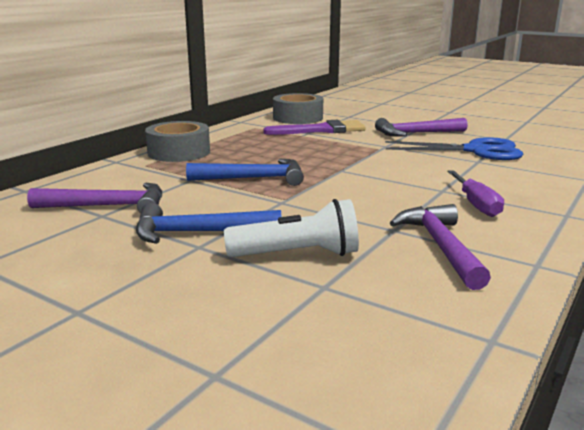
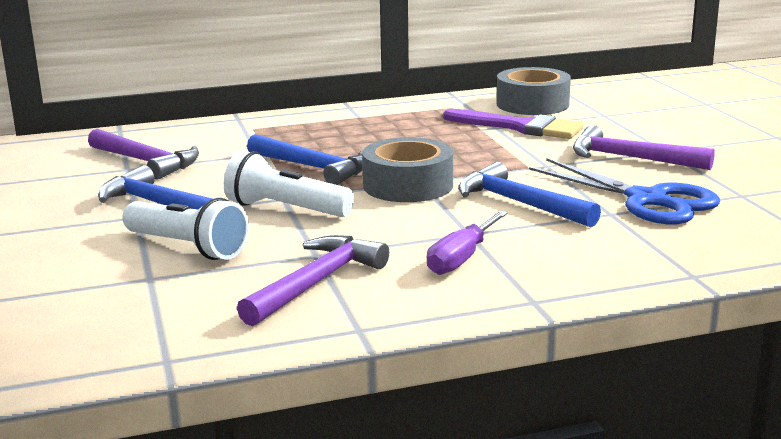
camera: 40 degrees right, 0 degrees up
(179, 152) = (310, 121): grey tape -> grey tape (408, 185)
(301, 208) = (285, 209): none -> white flashlight
(424, 167) = (519, 203): none -> blue hammer

